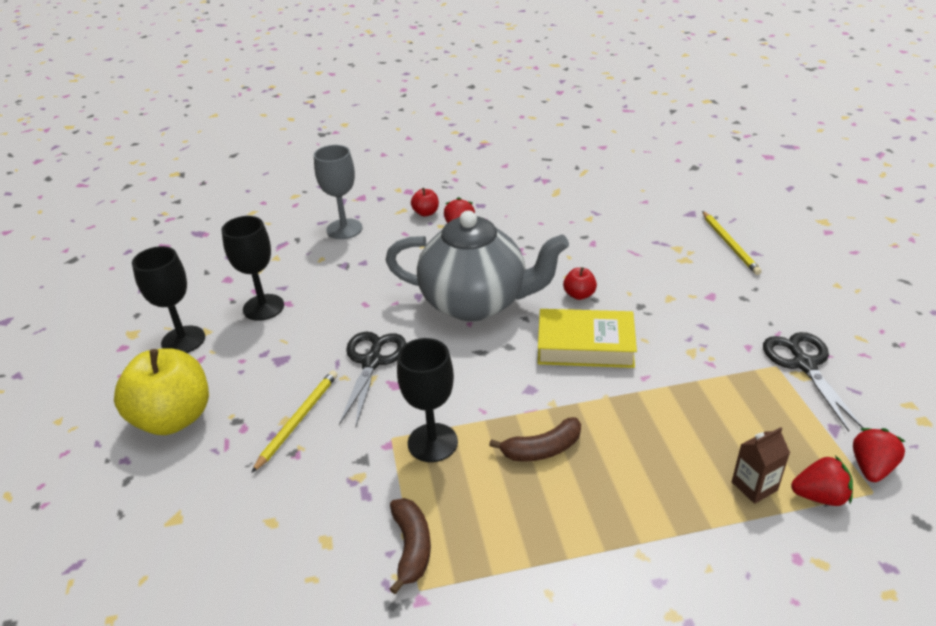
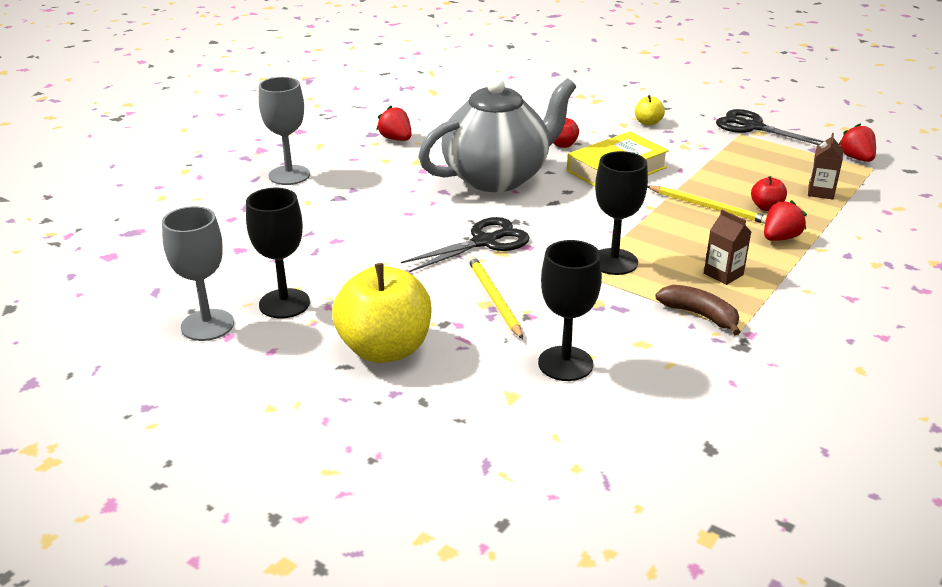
camera: 45 degrees left, 5 degrees down
(126, 331) = (207, 325): none -> grey goblet
(263, 307) = (319, 252): black goblet -> black goblet (565, 363)
(372, 362) = (484, 242): black scissors -> black scissors turned 90 degrees clockwise
(426, 213) = (346, 139): red apple -> red apple (766, 207)
(500, 518) = (723, 274): none -> brown carton
(542, 449) = (686, 231): brown banana -> none
(696, 307) = (648, 123): none -> yellow apple
(729, 244) = (610, 82): yellow pencil -> yellow pencil (708, 207)
(819, 496) = (855, 181): red strawberry -> red strawberry (780, 238)

